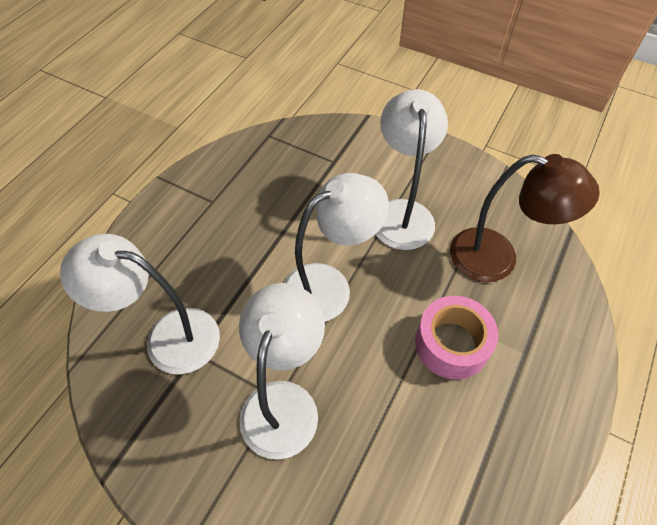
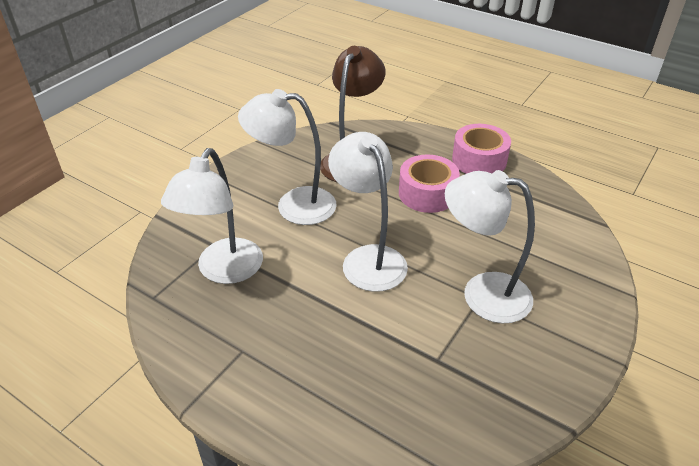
camera: 85 degrees left, 15 degrees down
(168, 337) = (420, 384): white lamp -> white lamp (224, 271)
(545, 414) = (479, 160): none -> pink tape

